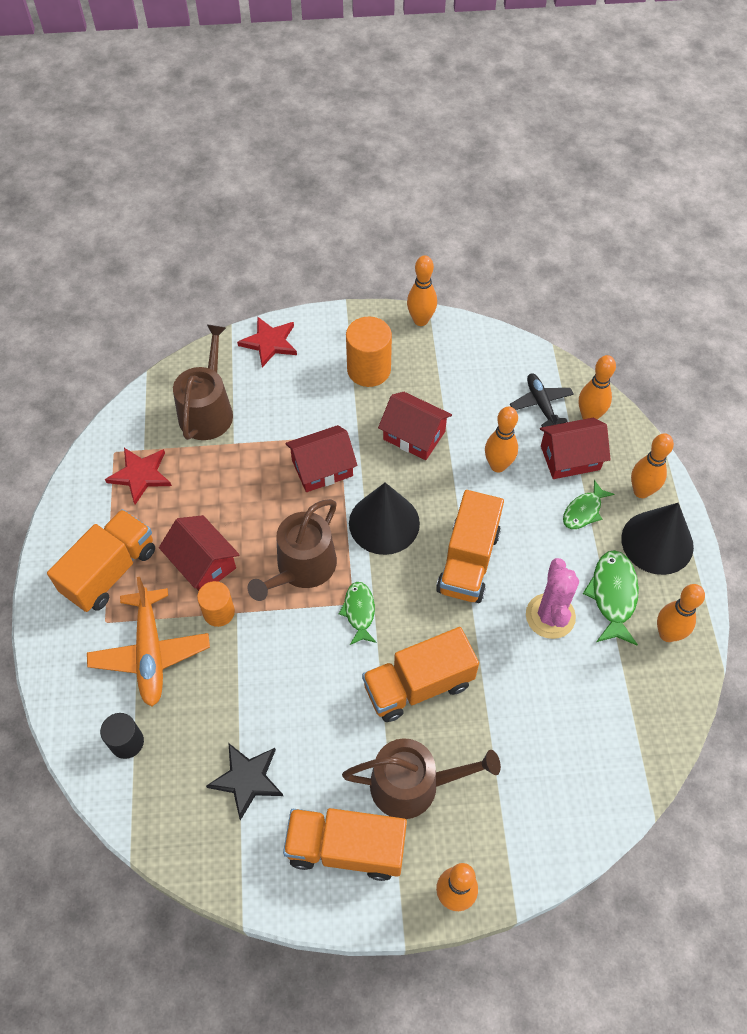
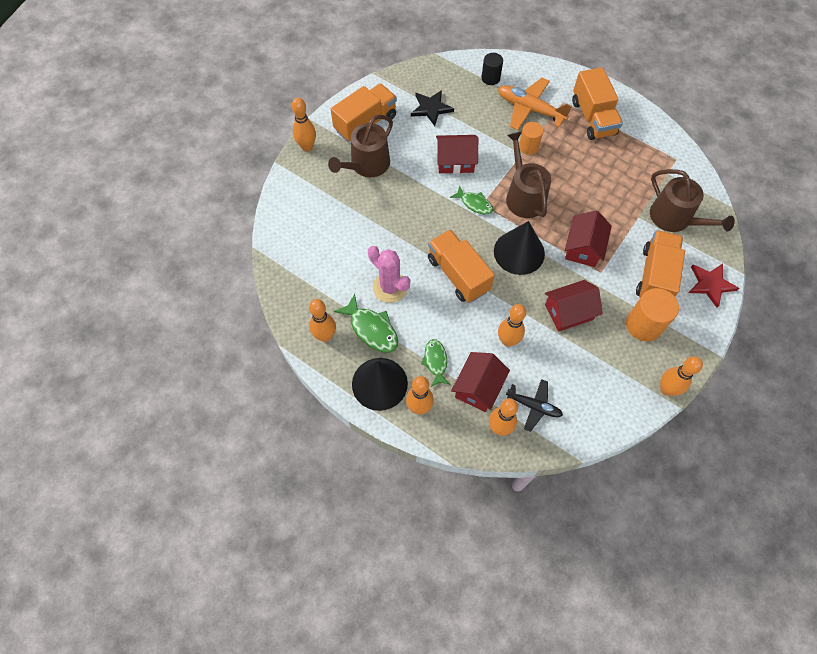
camera: 130 degrees right, 5 degrees up
(140, 475) = (649, 162): red star -> none
(203, 563) = (564, 156): red house -> red house (455, 161)
(418, 685) = (411, 201): orange truck -> orange truck (655, 276)

